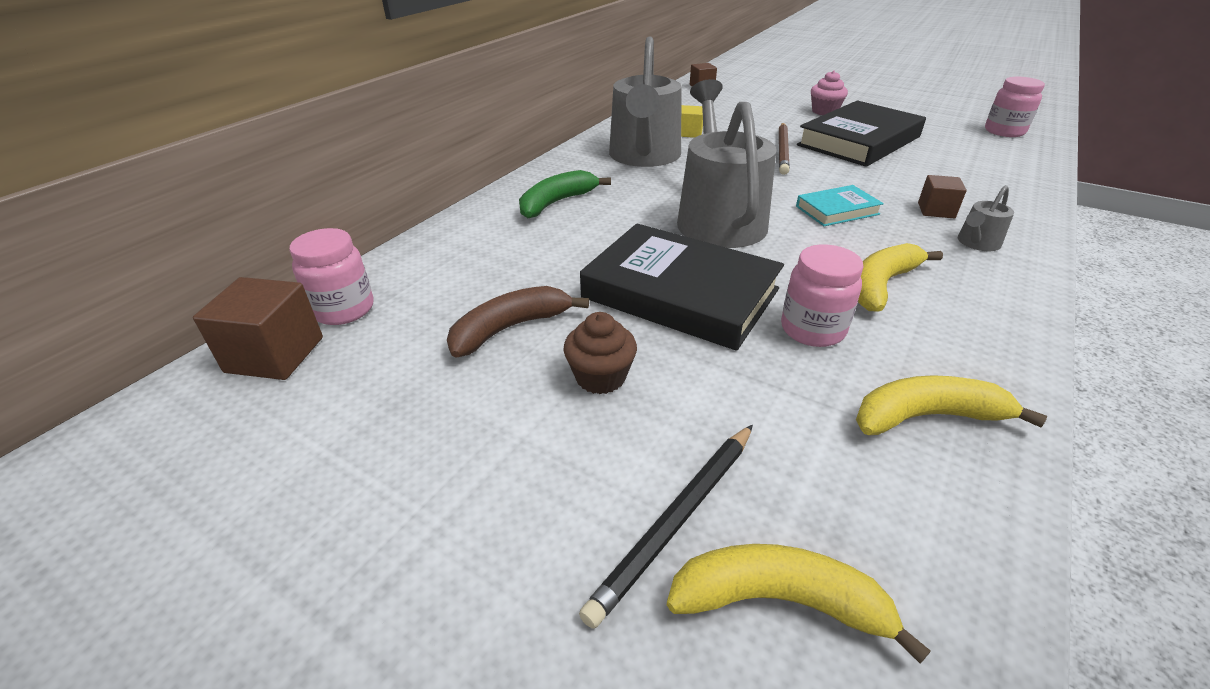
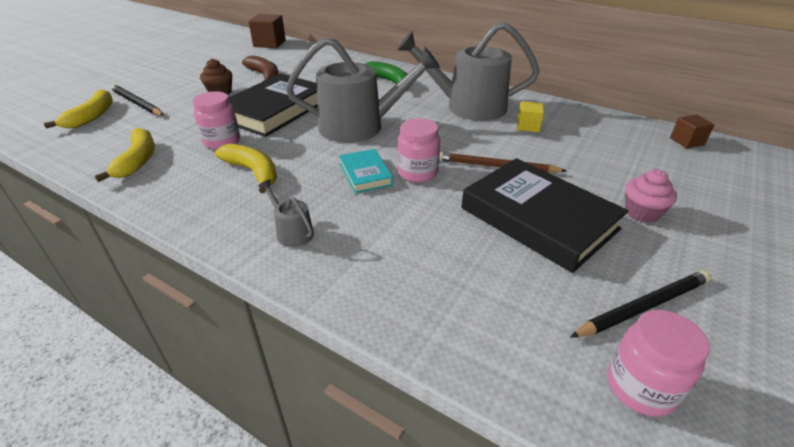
camera: 90 degrees right, 0 degrees up
(343, 309) = (294, 49): pink jar -> pink jar (417, 173)
(934, 123) = (643, 307): none -> black pencil
(936, 210) = (357, 226): brown cube -> none

